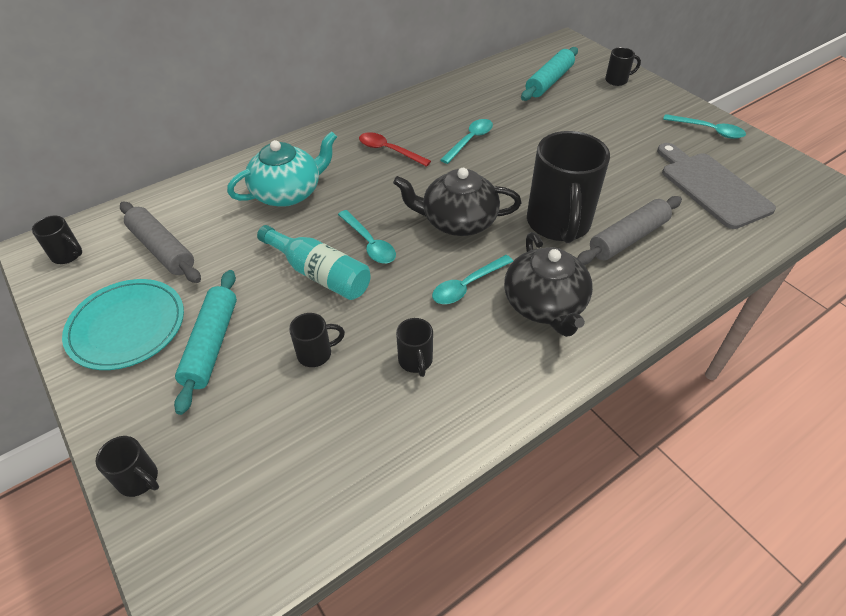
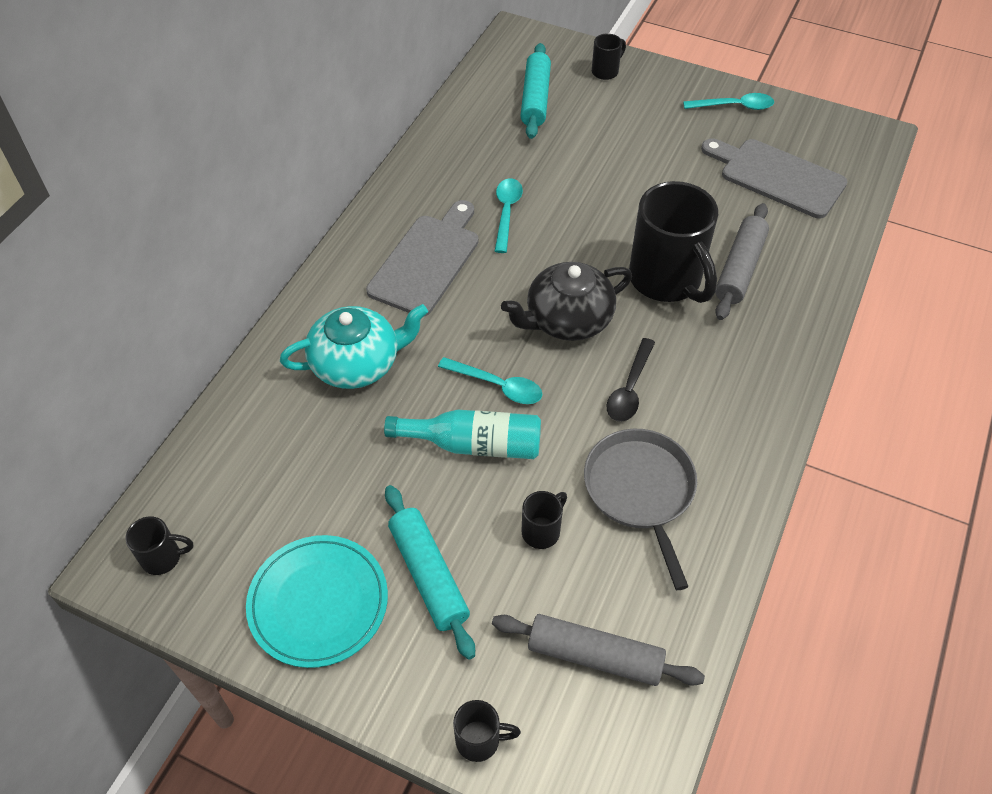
camera: 30 degrees left, 5 degrees up
(162, 249) = (272, 498): grey rolling pin -> grey rolling pin (594, 656)
(288, 193) = (357, 363): turquoise teapot -> turquoise teapot turned 45 degrees clockwise
(388, 150) = (427, 261): red spoon -> grey cutting board
(416, 361) = (640, 491): black mug -> grey pan
(467, 286) = (629, 389): turquoise spoon -> black spoon
(544, 305) = (713, 376): black teapot -> none

